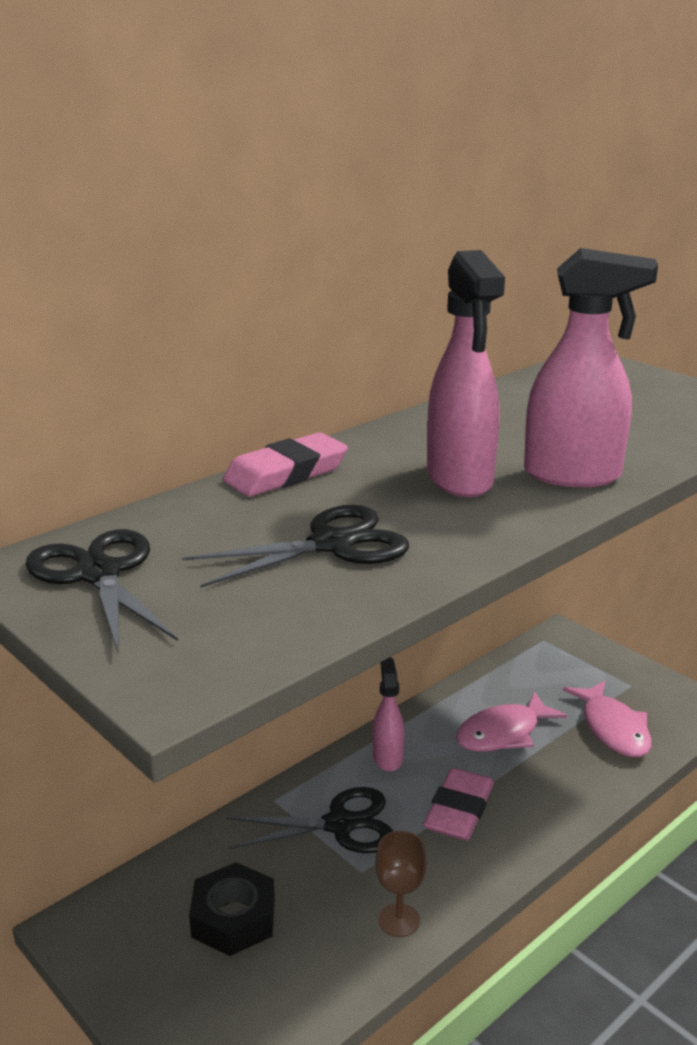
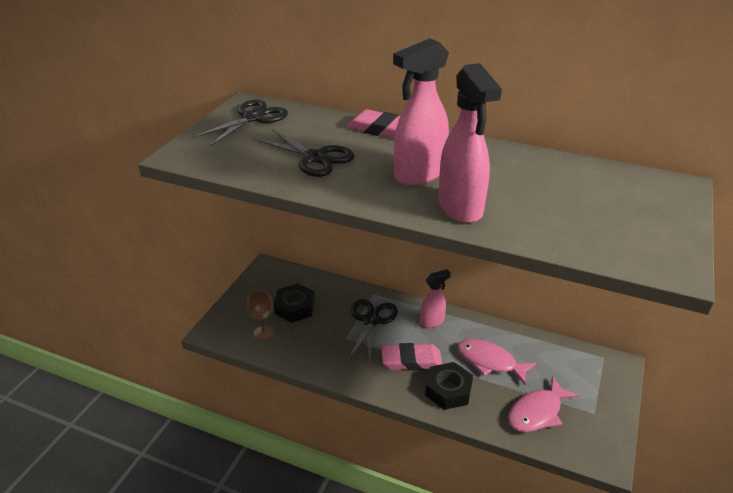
camera: 65 degrees right, 10 degrees up
(340, 824) = (371, 320): black scissors -> black scissors turned 135 degrees counterclockwise
(399, 920) = (322, 360): brown goblet -> brown goblet (263, 333)
(539, 794) = (448, 390): none -> black nut

